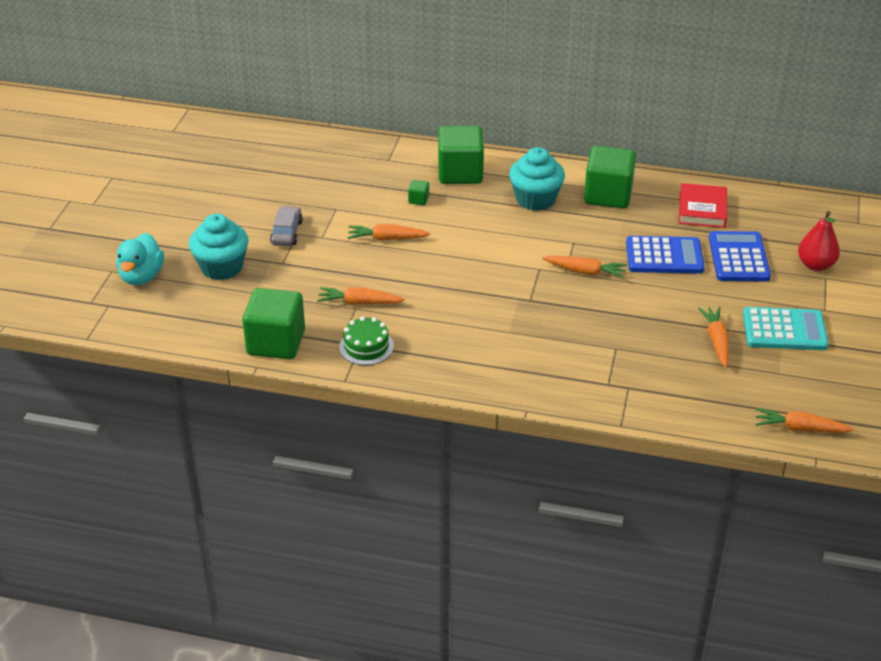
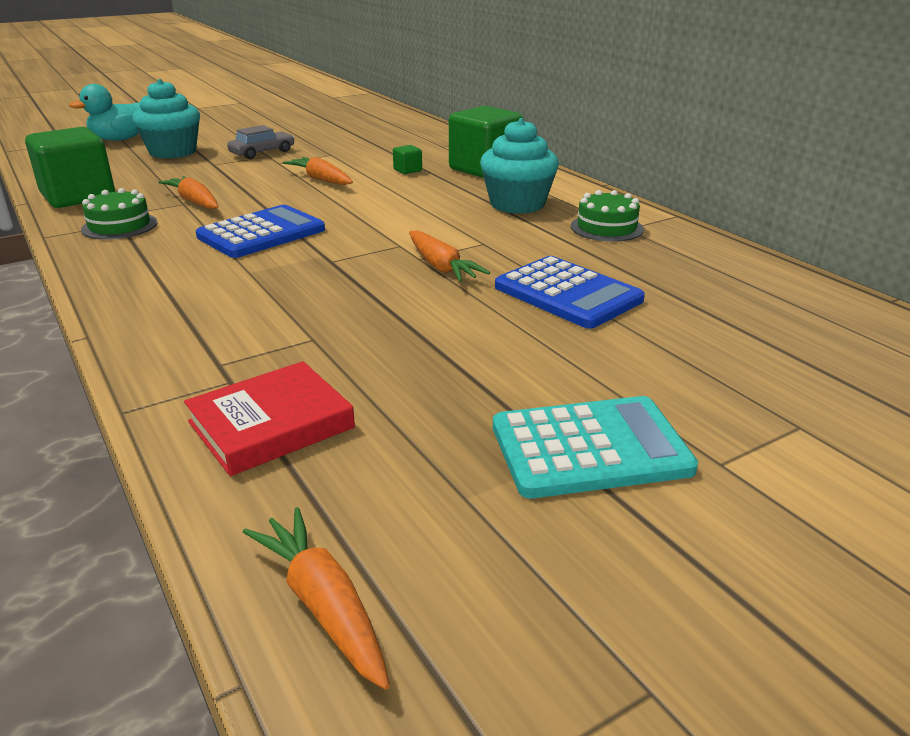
camera: 45 degrees right, 10 degrees down
(608, 195) = (606, 228): green cube -> green cake
(702, 209) = (712, 278): red book -> red book (271, 425)
(716, 341) = (452, 402): orange carrot -> none
(738, 257) = (677, 338): blue calculator -> blue calculator (261, 233)
(784, 330) = (590, 448): turquoise calculator -> turquoise calculator turned 60 degrees counterclockwise
(815, 265) = (806, 402): red pear -> none

